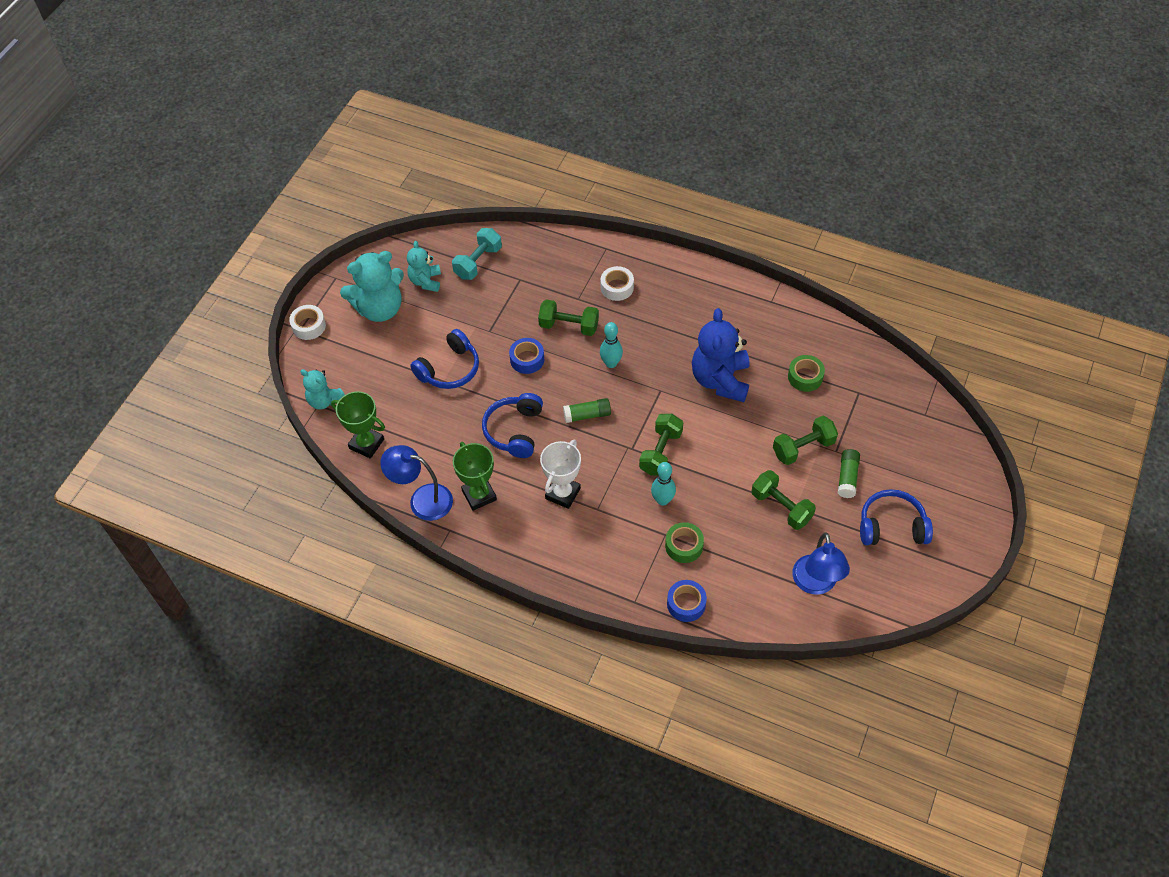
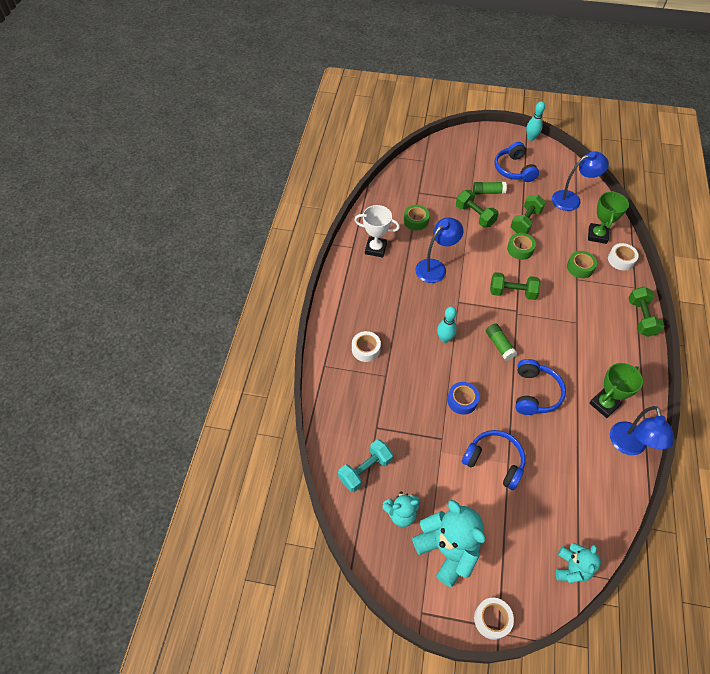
camera: 105 degrees left, 0 degrees up
(366, 444) = (599, 510): green trophy -> green trophy (597, 235)
(478, 262) = (365, 470): turquoise dumbbell -> turquoise dumbbell turned 60 degrees counterclockwise
(514, 431) = (535, 393): blue headphones -> blue headphones turned 75 degrees counterclockwise
(563, 493) = (575, 347): white trophy -> white trophy (375, 249)
(569, 326) = (417, 376): green dumbbell -> green dumbbell (641, 318)
(662, 500) = (551, 285): turquoise bowling pin -> turquoise bowling pin (531, 138)
(686, 604) = (621, 260): blue tape -> white tape
(720, 380) = (435, 267): blue teddy bear -> blue lamp
(731, 484) = (520, 249): none -> green tape

